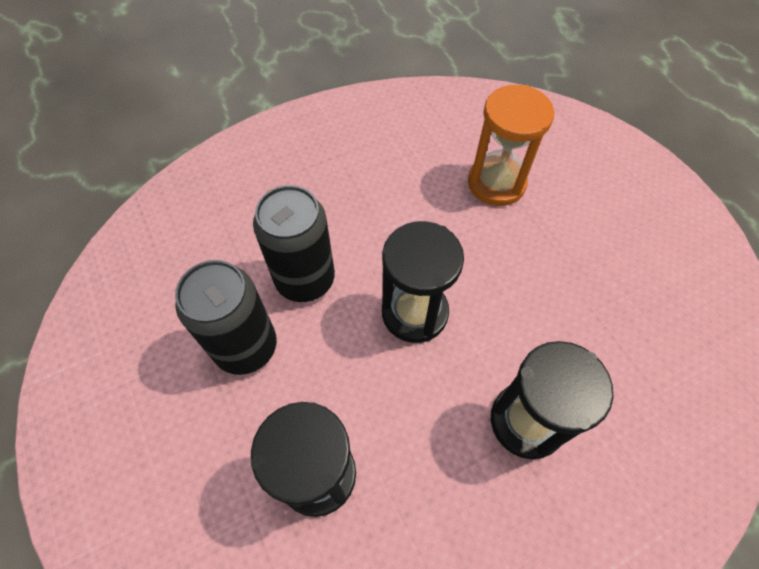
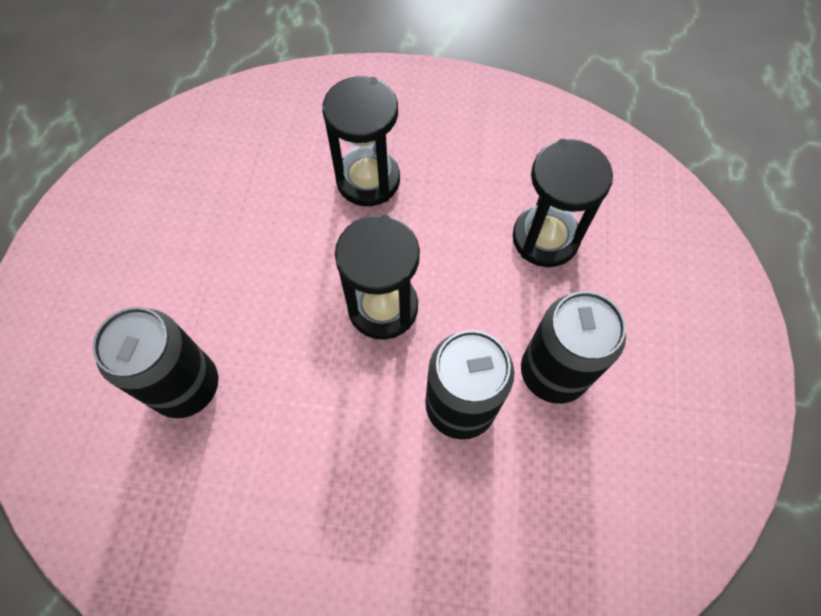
camera: 145 degrees left, 5 degrees up
(496, 183) = (186, 386): orange hourglass -> black can

